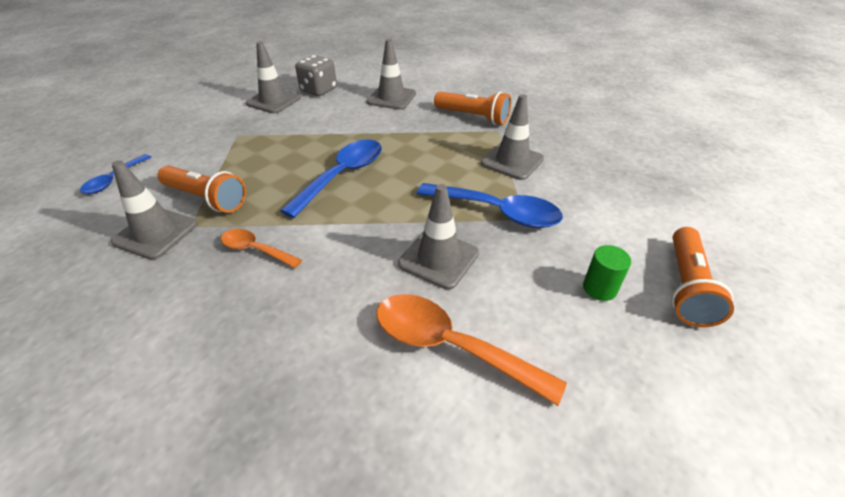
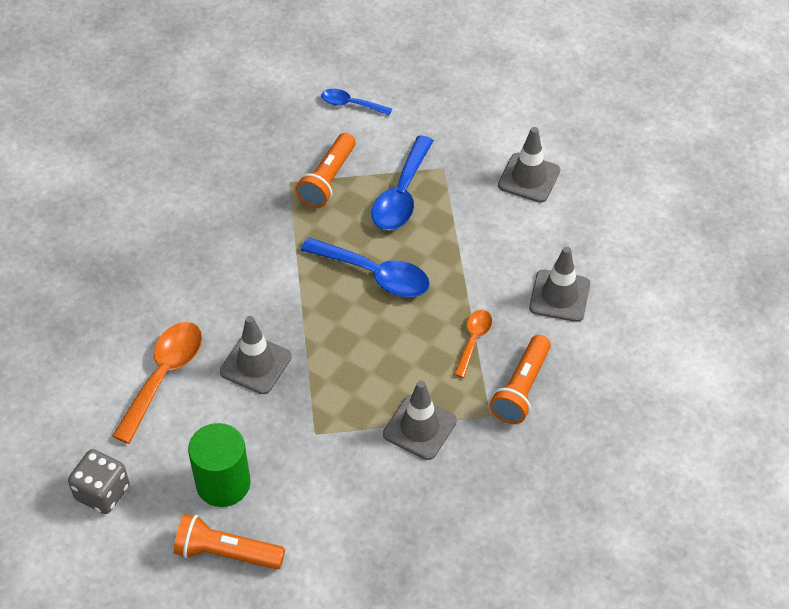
camera: 85 degrees right, 10 degrees up
(156, 233) = (278, 163): grey traffic cone -> none
(255, 250) = (261, 235): orange spoon -> orange spoon (473, 340)
(318, 90) = (567, 215): grey dice -> grey dice (102, 493)
(497, 212) = (324, 410): blue spoon -> blue spoon (402, 195)
(599, 288) = (223, 483): green cylinder -> green cylinder, size x1.86

